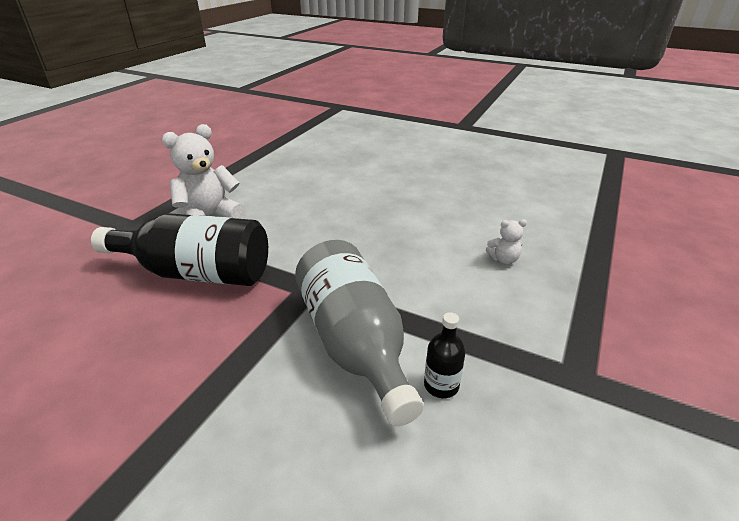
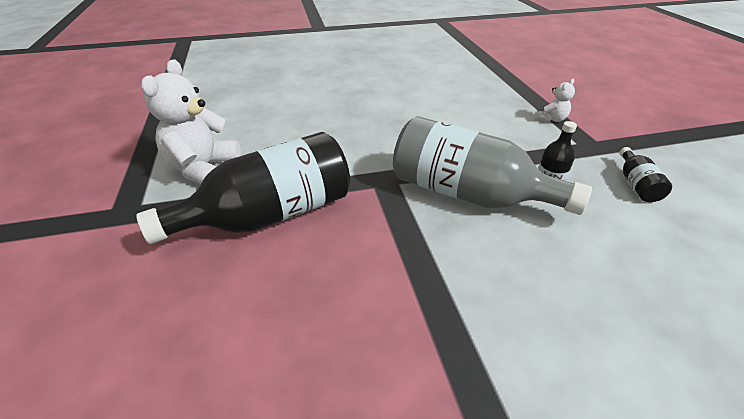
camera: 40 degrees left, 5 degrees up
(503, 259) = (472, 104): white teddy bear -> white teddy bear (552, 119)
(561, 451) = (636, 184): none -> black bottle

